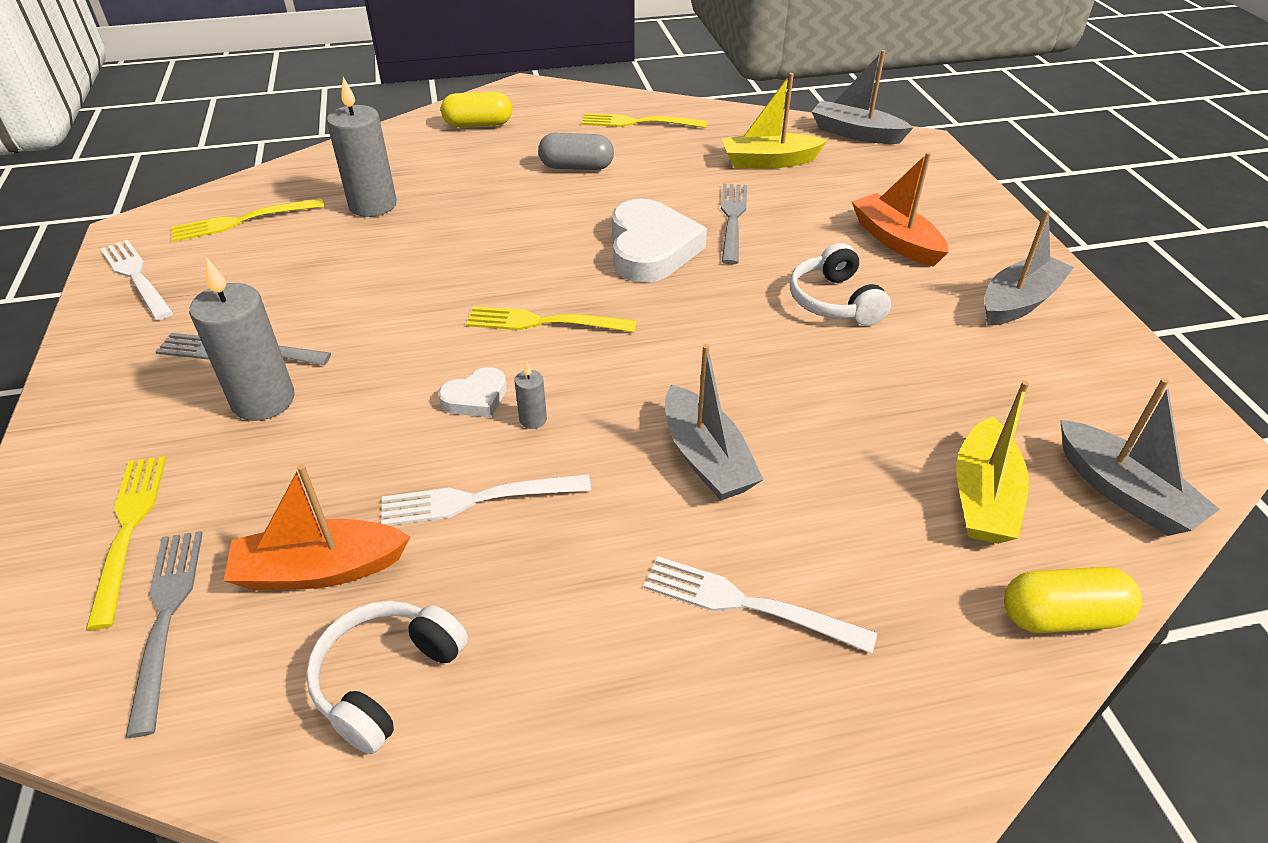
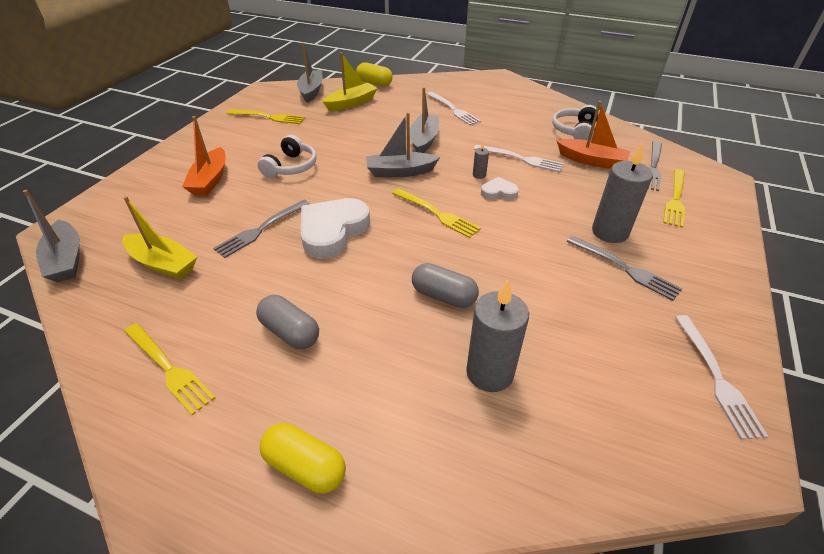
camera: 145 degrees left, 0 degrees up
(242, 221) = (620, 413): yellow fork -> yellow fork (269, 117)
(387, 679) = (574, 131): white headphones -> white headphones turned 135 degrees clockwise
(458, 239) = (443, 296): none -> grey capsule
(1019, 302) = (223, 137): grey boat -> grey boat (400, 172)

